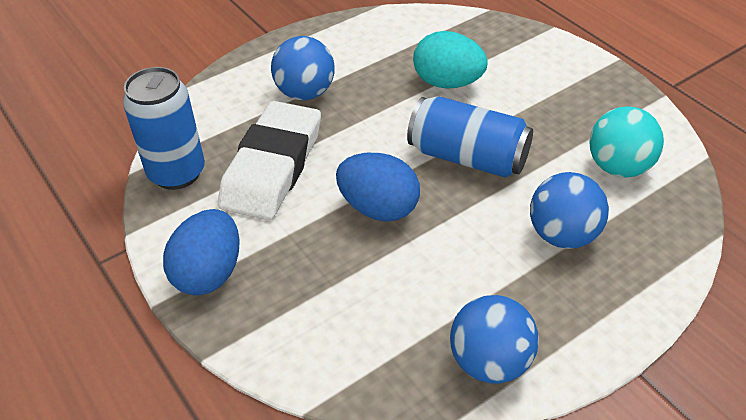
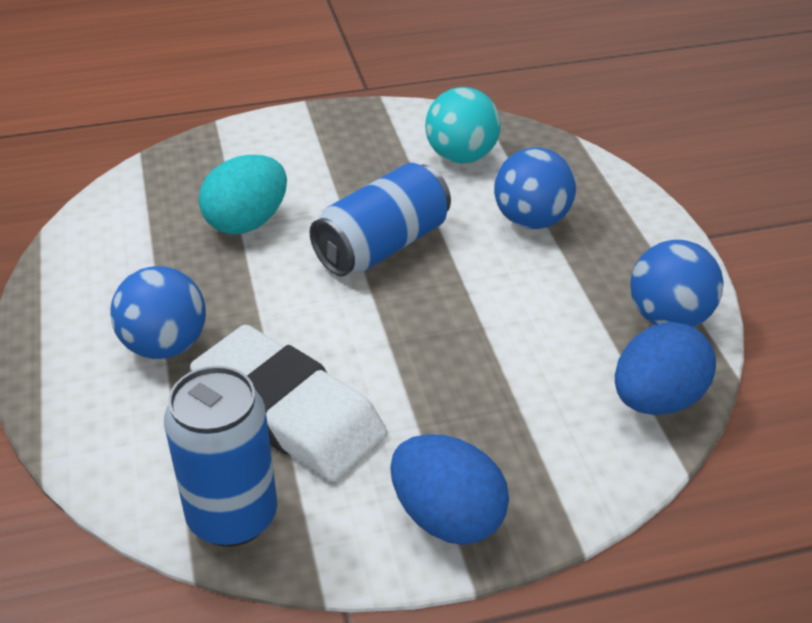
camera: 70 degrees left, 5 degrees down
(379, 208) = (420, 336): blue egg -> blue egg (657, 400)

